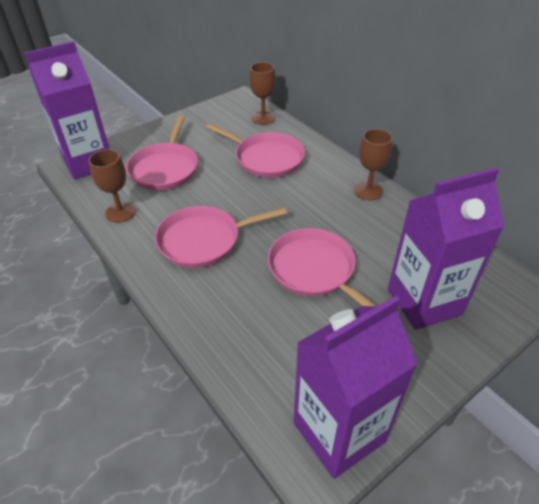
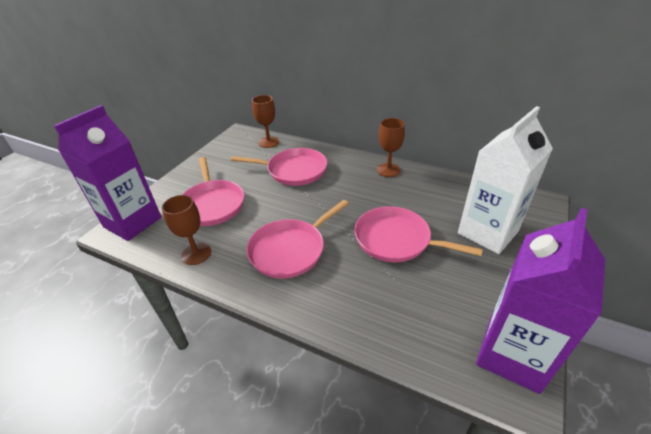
camera: 25 degrees left, 5 degrees down
(424, 301) = (488, 232): purple carton -> white carton

